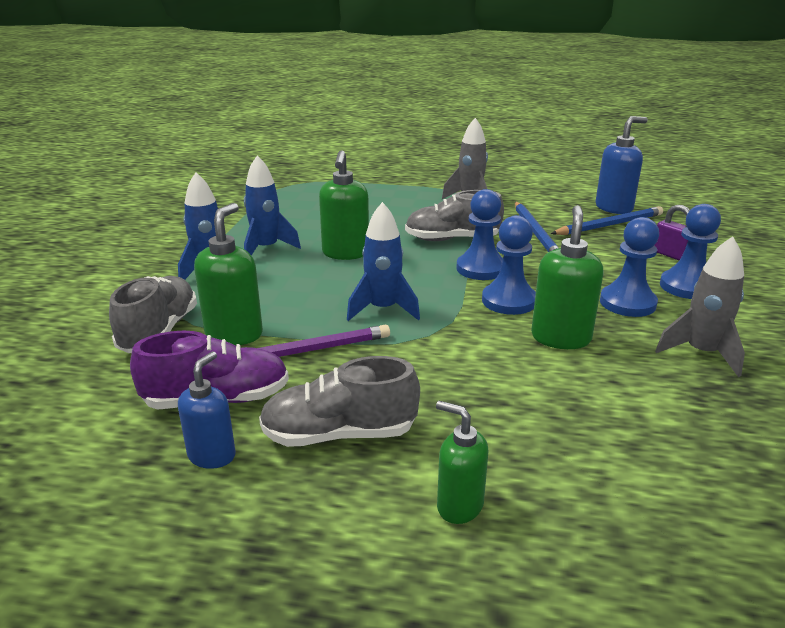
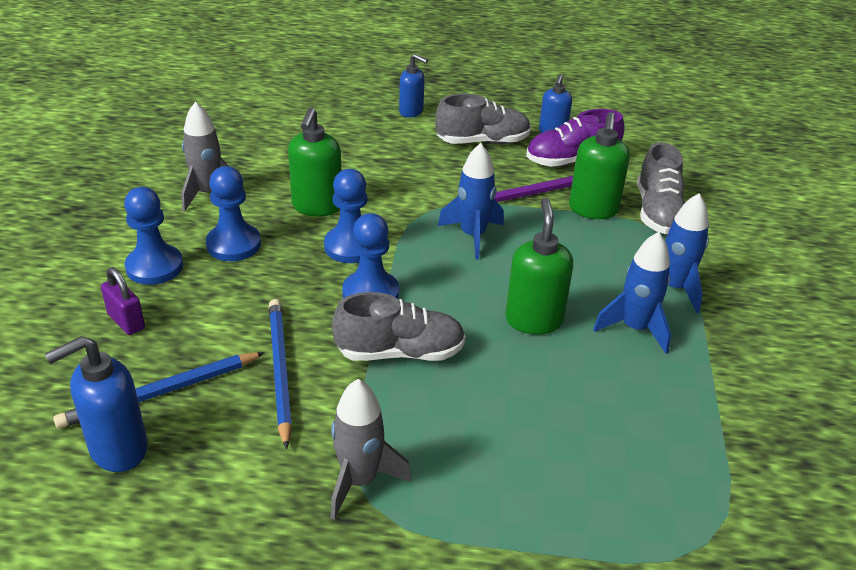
camera: 175 degrees right, 10 degrees up
(459, 506) = (411, 112): green soap dispenser -> blue soap dispenser

